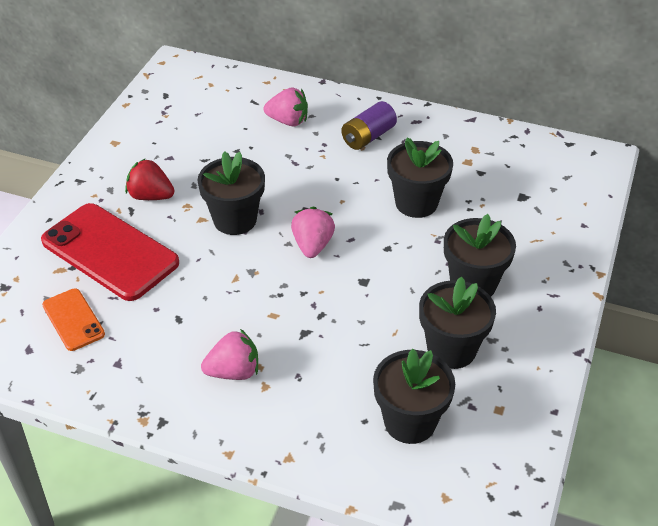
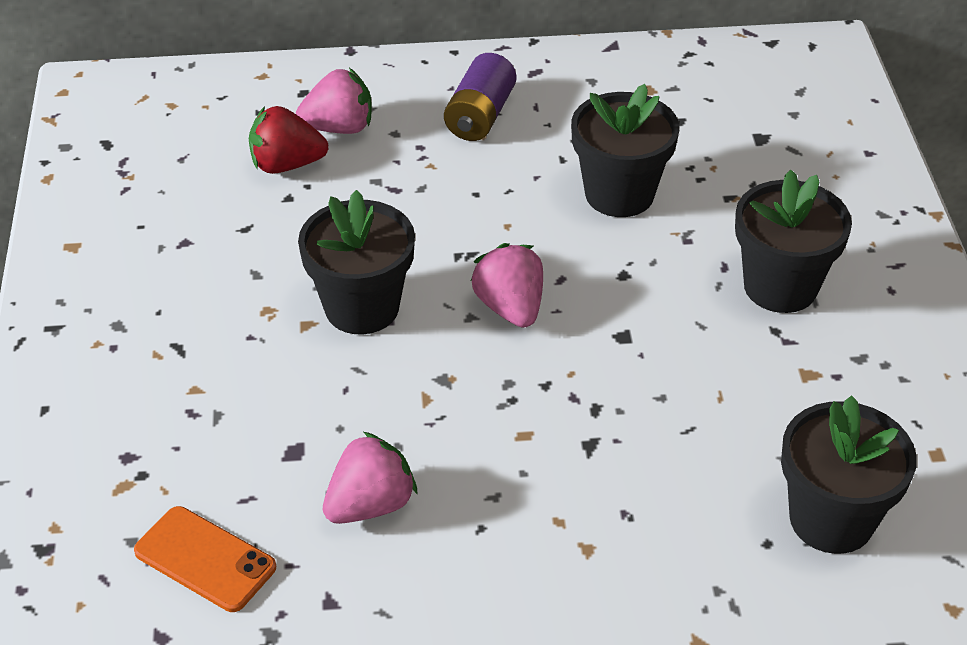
camera: 25 degrees left, 0 degrees up
(110, 252) = (190, 427): red phone -> none
(151, 196) = (197, 314): red strawberry -> red strawberry (286, 165)
(234, 371) = (524, 544): pink strawberry -> pink strawberry (370, 505)
(451, 349) = (815, 392): black flower pot -> none

